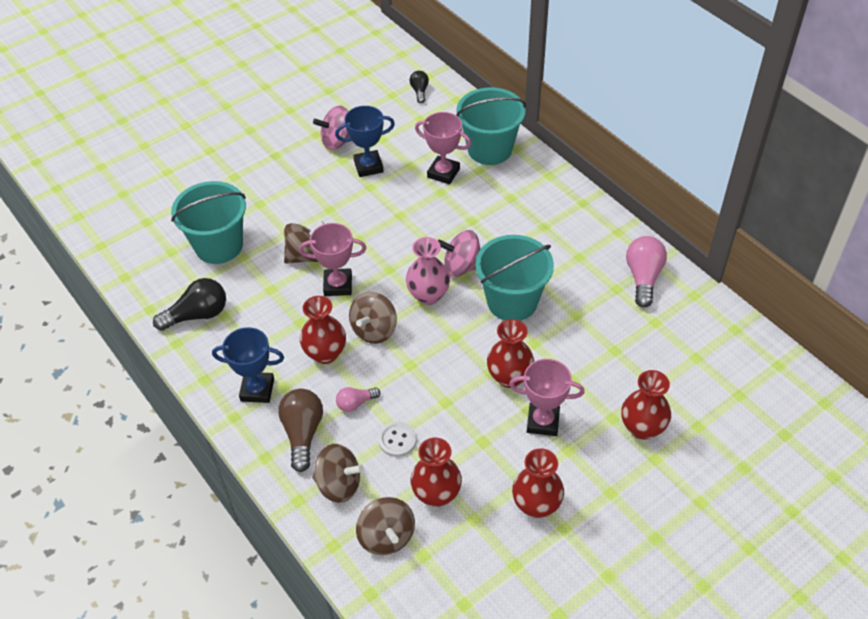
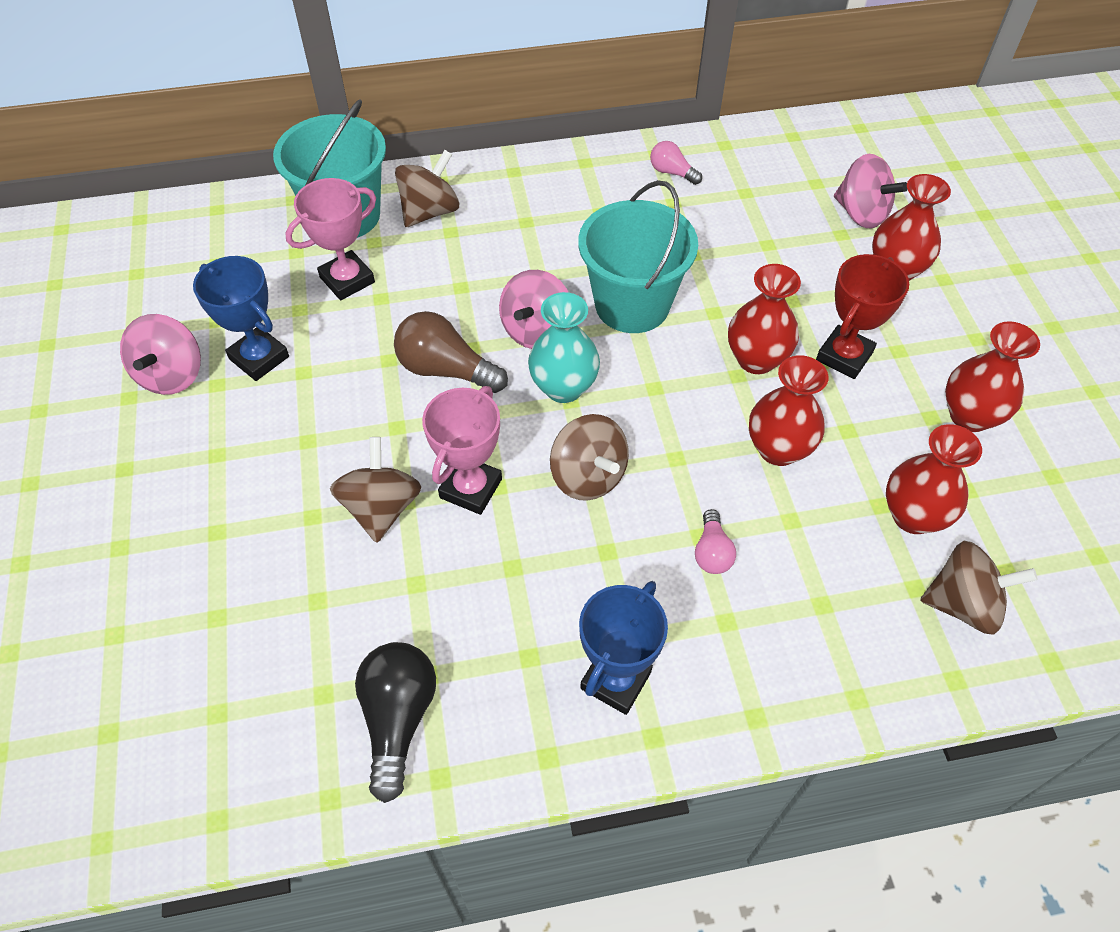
camera: 65 degrees left, 5 degrees up
(219, 245) = (263, 628): turquoise bucket -> none
(303, 433) = (734, 645): brown light bulb -> brown light bulb (446, 370)
(325, 353) = (596, 556): red vase -> red vase (778, 449)
(339, 484) = (850, 631): brown spinning top -> brown spinning top (430, 211)
(368, 166) = (259, 358): blue trophy -> blue trophy turned 60 degrees counterclockwise
(397, 440) = (802, 526): white button -> none
(419, 91) = (161, 240): black light bulb -> none
(428, 295) = (563, 387): pink vase -> turquoise vase
(543, 421) = (844, 356): pink trophy -> red trophy
(643, 277) = (672, 172): pink light bulb -> pink light bulb, size x0.57
(684, 392) = (861, 213): none -> pink spinning top

